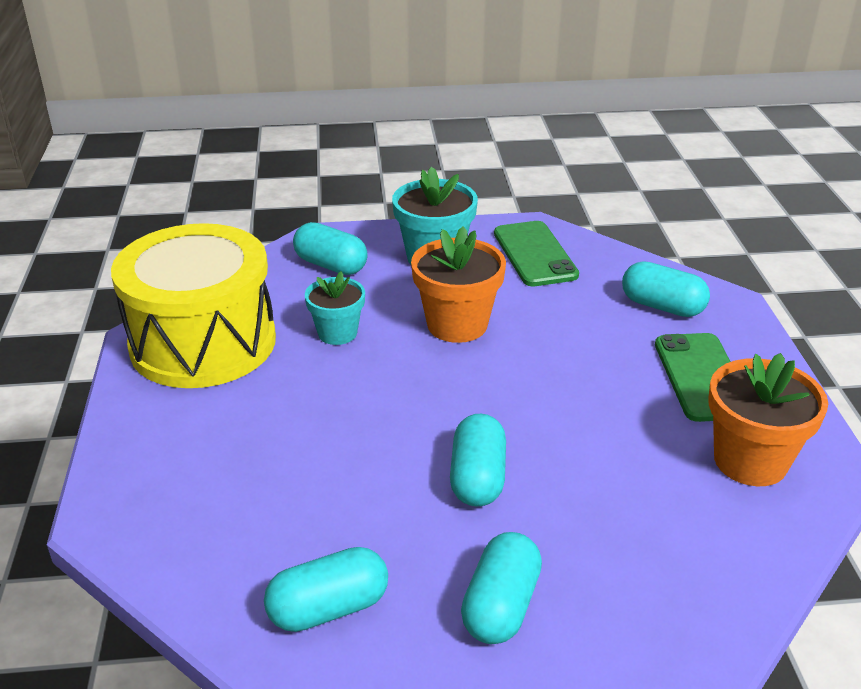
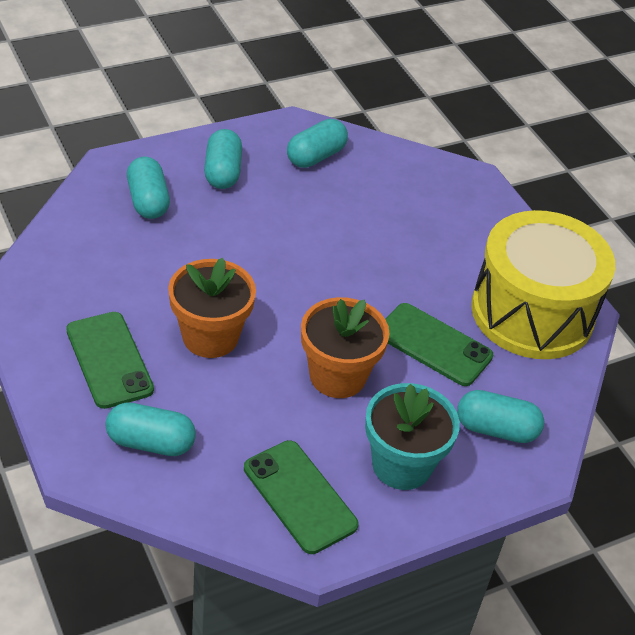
camera: 155 degrees right, 10 degrees up
(337, 333) = (434, 345): turquoise flower pot -> green phone
(477, 478) = (264, 241): turquoise capsule -> turquoise capsule (148, 201)
(750, 461) = (72, 288): orange flower pot -> orange flower pot (210, 337)

